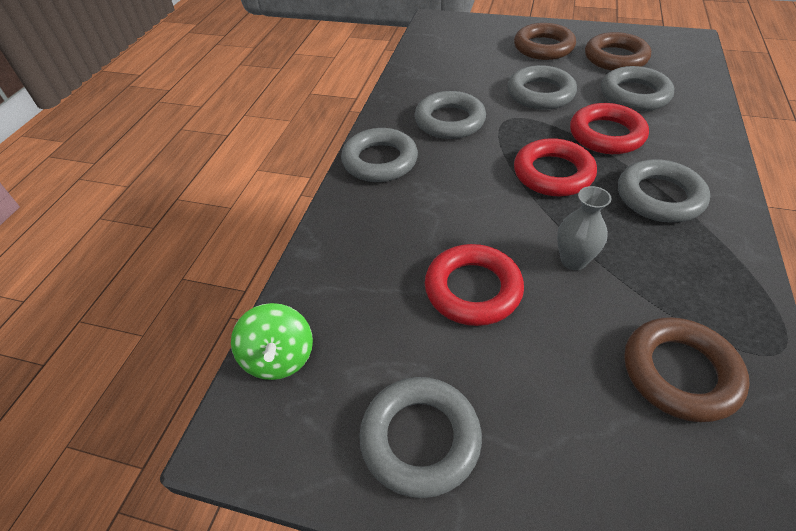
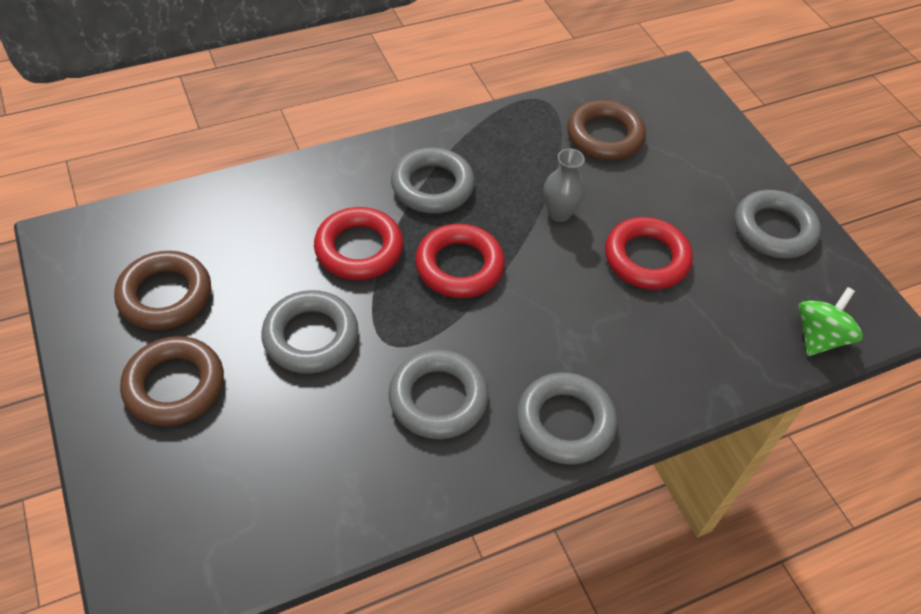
camera: 135 degrees left, 5 degrees up
(634, 95) = (255, 250): grey ring -> none

